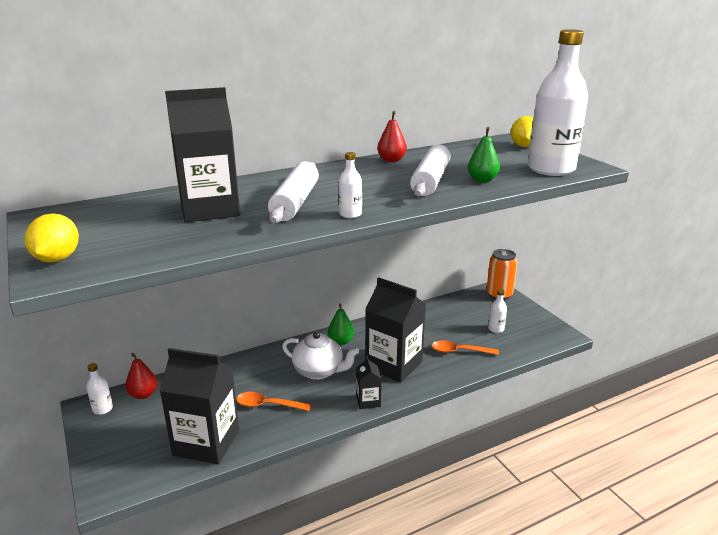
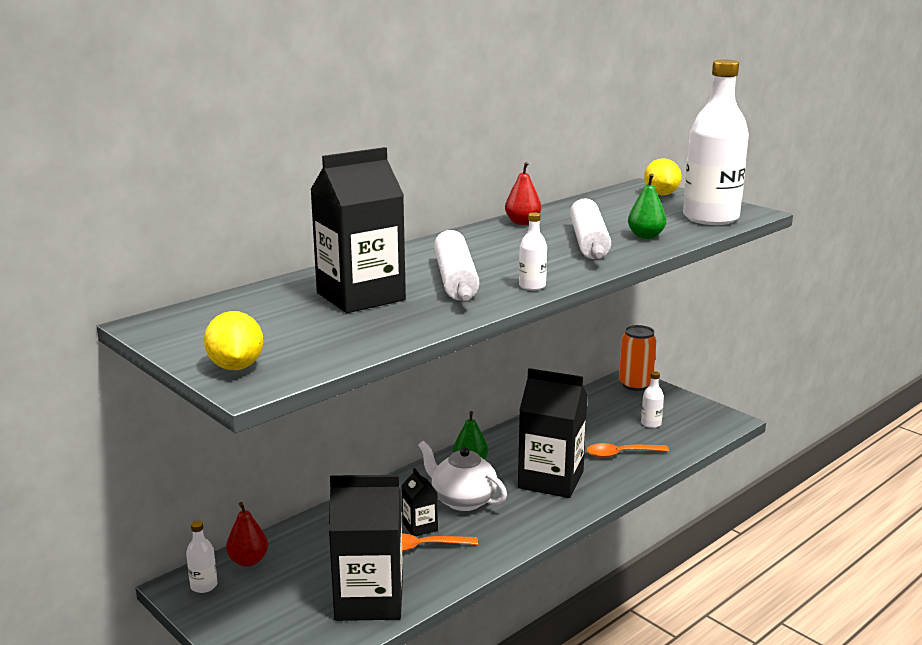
camera: 15 degrees left, 5 degrees down
(319, 371) = (463, 500): white teapot -> white teapot turned 150 degrees counterclockwise
(368, 401) = (542, 523): black carton -> black carton (420, 527)

